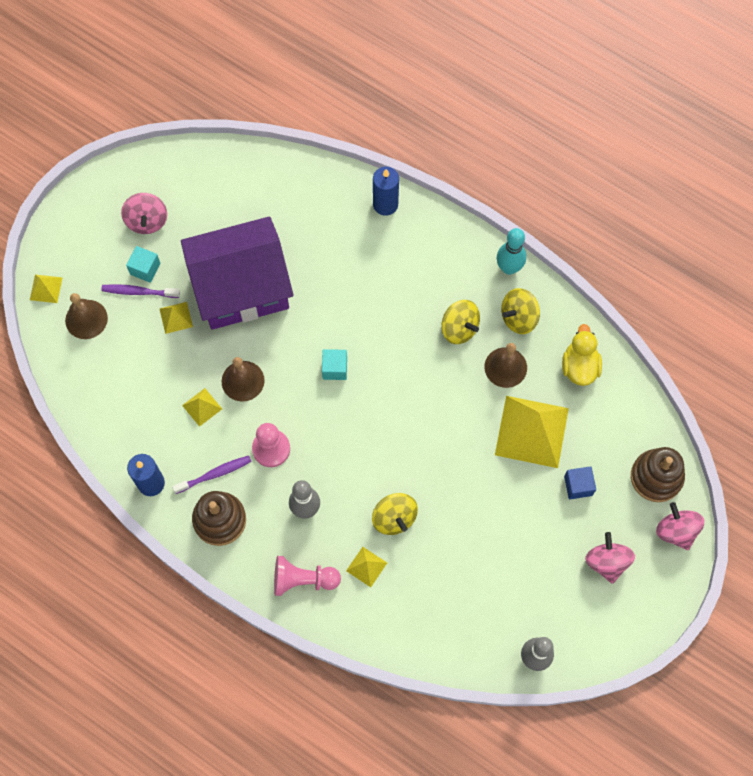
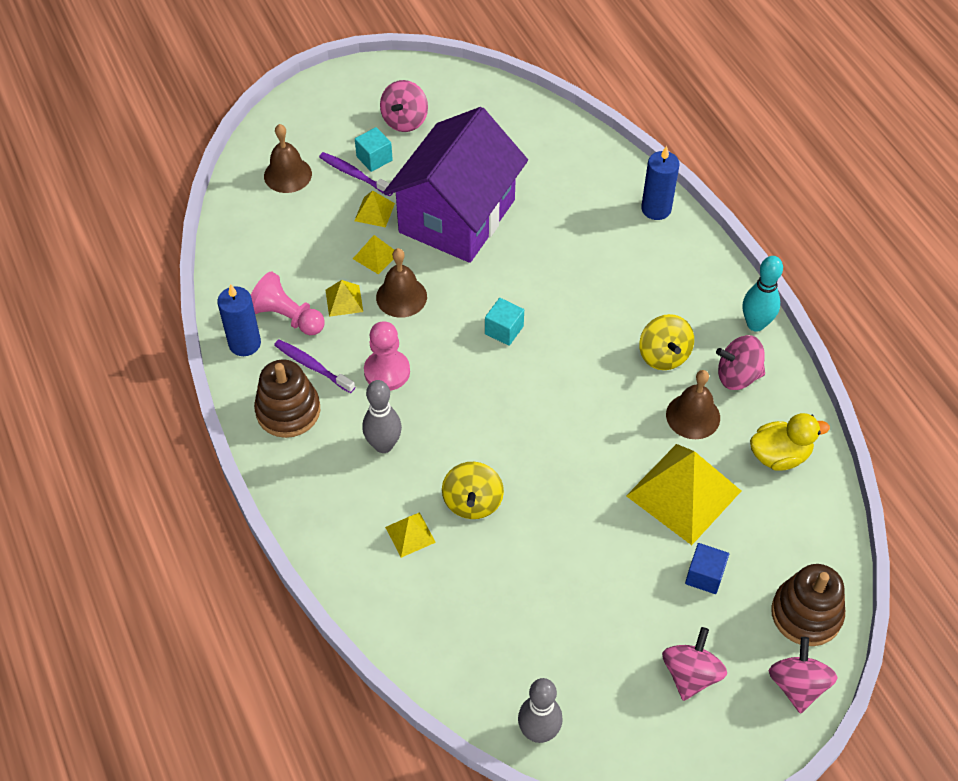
camera: 30 degrees right, 15 degrees down
(46, 288) = (269, 133): yellow pyramid -> yellow pyramid (376, 256)
(214, 474) = (313, 366): purple toothbrush -> purple toothbrush turned 150 degrees counterclockwise
(241, 288) = (457, 216): purple house -> purple house turned 75 degrees counterclockwise
(303, 580) = (333, 512): pink pawn -> pink pawn (287, 317)
(519, 318) = (737, 376): yellow spinning top -> pink spinning top
(579, 366) = (779, 455): yellow duck -> yellow duck turned 45 degrees clockwise

